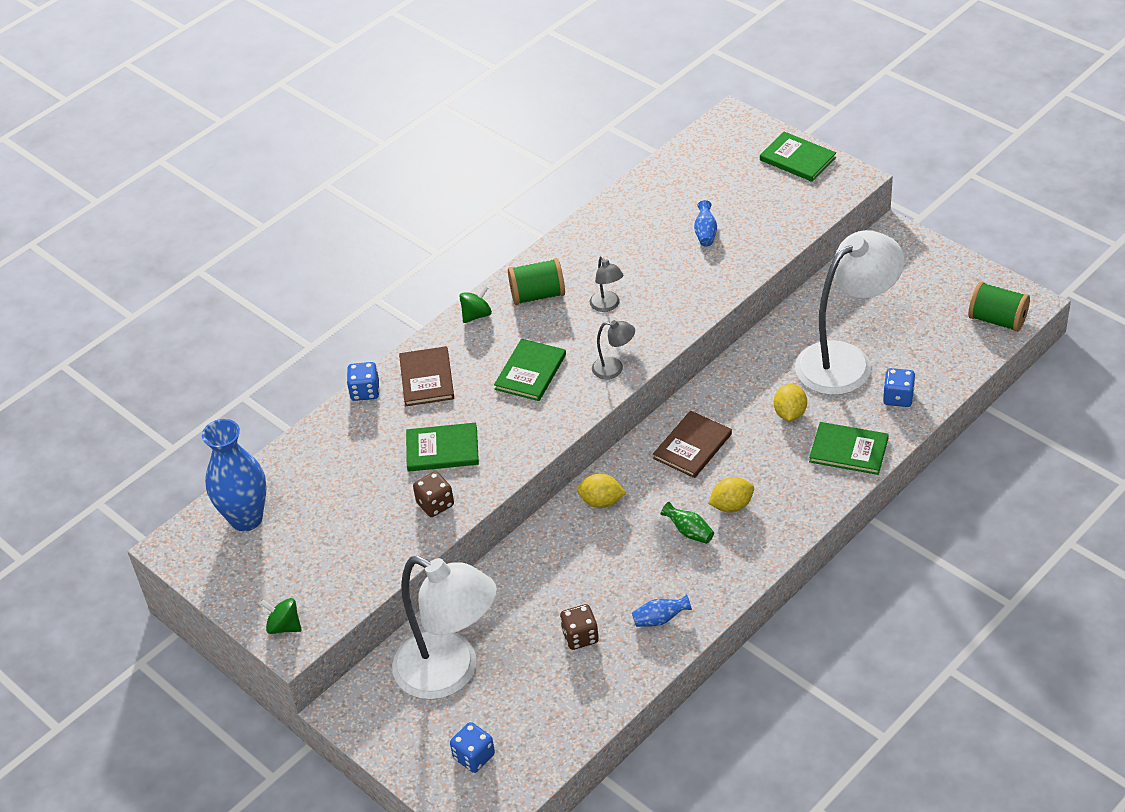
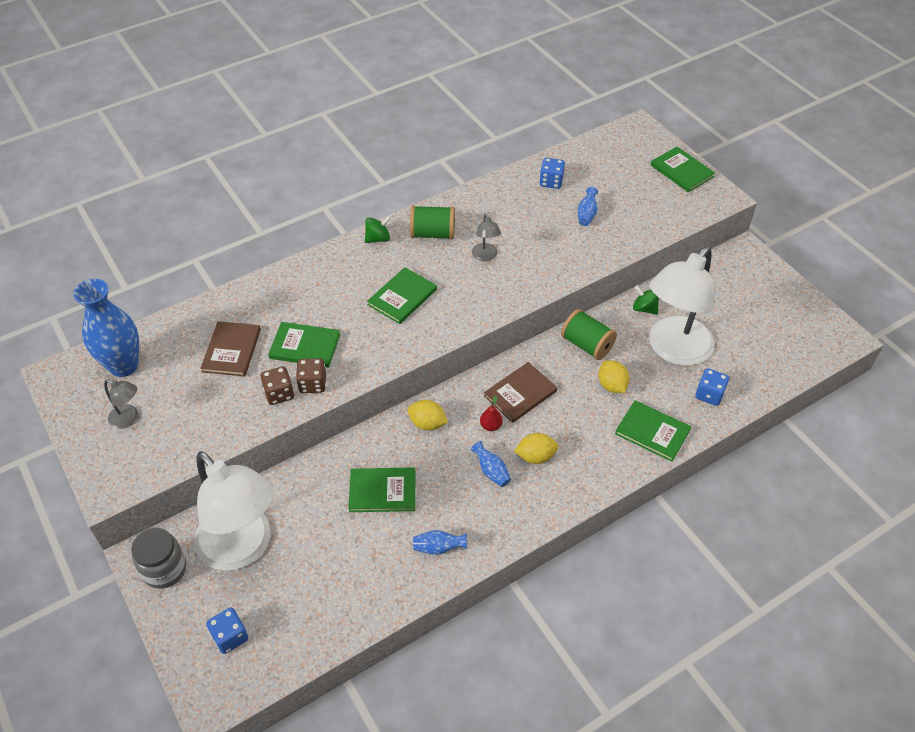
camera: 10 degrees right, 5 degrees up
(284, 626) = (109, 472): green spinning top -> green spinning top (644, 308)
(365, 391) = (264, 281): blue dice -> blue dice (551, 182)
(374, 714) = (164, 569): none -> grey jar
(427, 378) = (317, 282): brown book -> brown book (232, 350)
(579, 580) = (382, 491): none -> green book
(580, 636) = (364, 545): brown dice -> brown dice (312, 384)
(614, 369) = (472, 311): grey lamp -> grey lamp (129, 419)
(672, 487) = (491, 426): none -> red pear
(689, 532) = (491, 471): green vase -> blue vase
(790, 413) = (612, 385): yellow lemon -> yellow lemon turned 45 degrees counterclockwise
(845, 360) = (673, 350): white lamp -> white lamp turned 150 degrees clockwise
(997, 320) = (814, 346): green spool -> green spool (587, 345)

